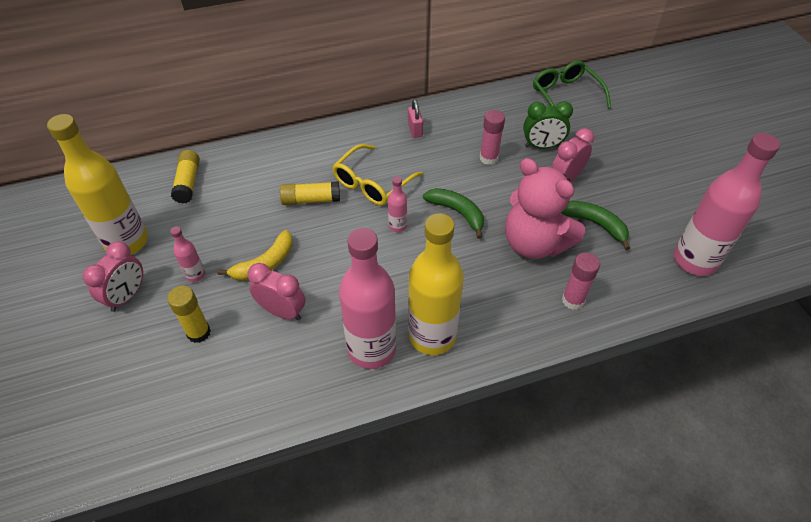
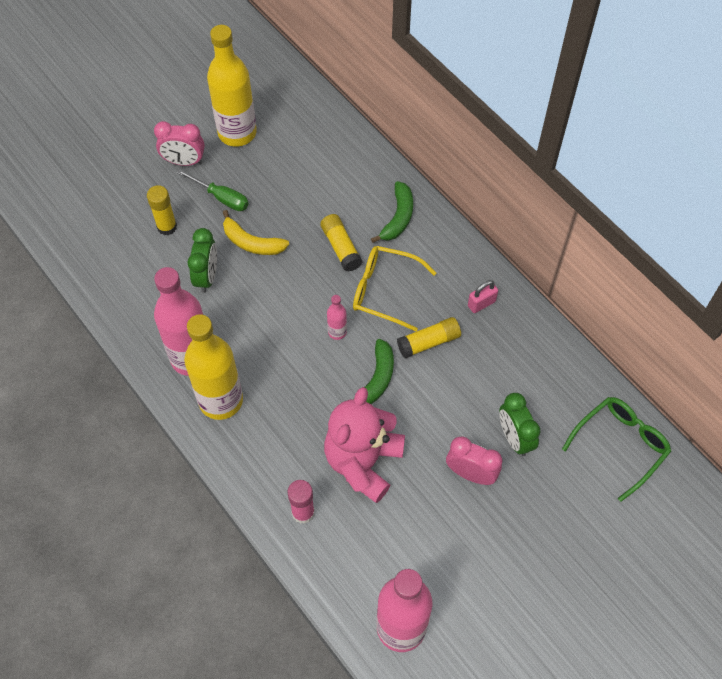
camera: 70 degrees right, 10 degrees up
(188, 182) = (321, 142): yellow glue stick -> yellow glue stick (429, 342)
(195, 275) = (221, 197): pink bottle -> green screwdriver
(282, 311) = (207, 276): pink clock -> green clock
(488, 158) = (469, 388): pink glue stick -> none
(595, 224) = (413, 517): green banana -> green banana (398, 217)

